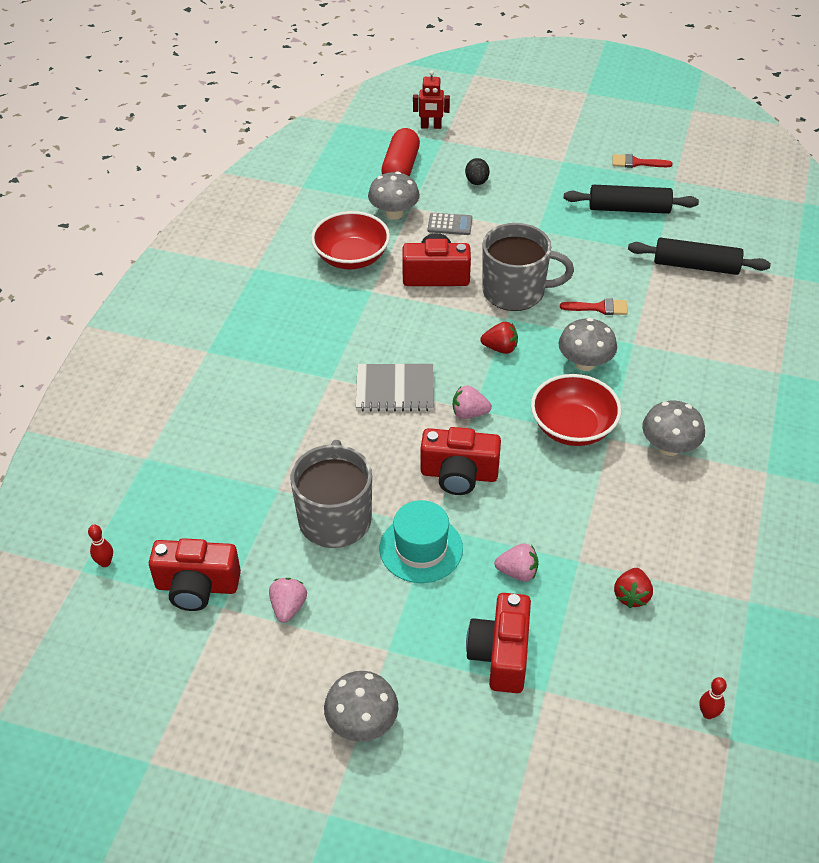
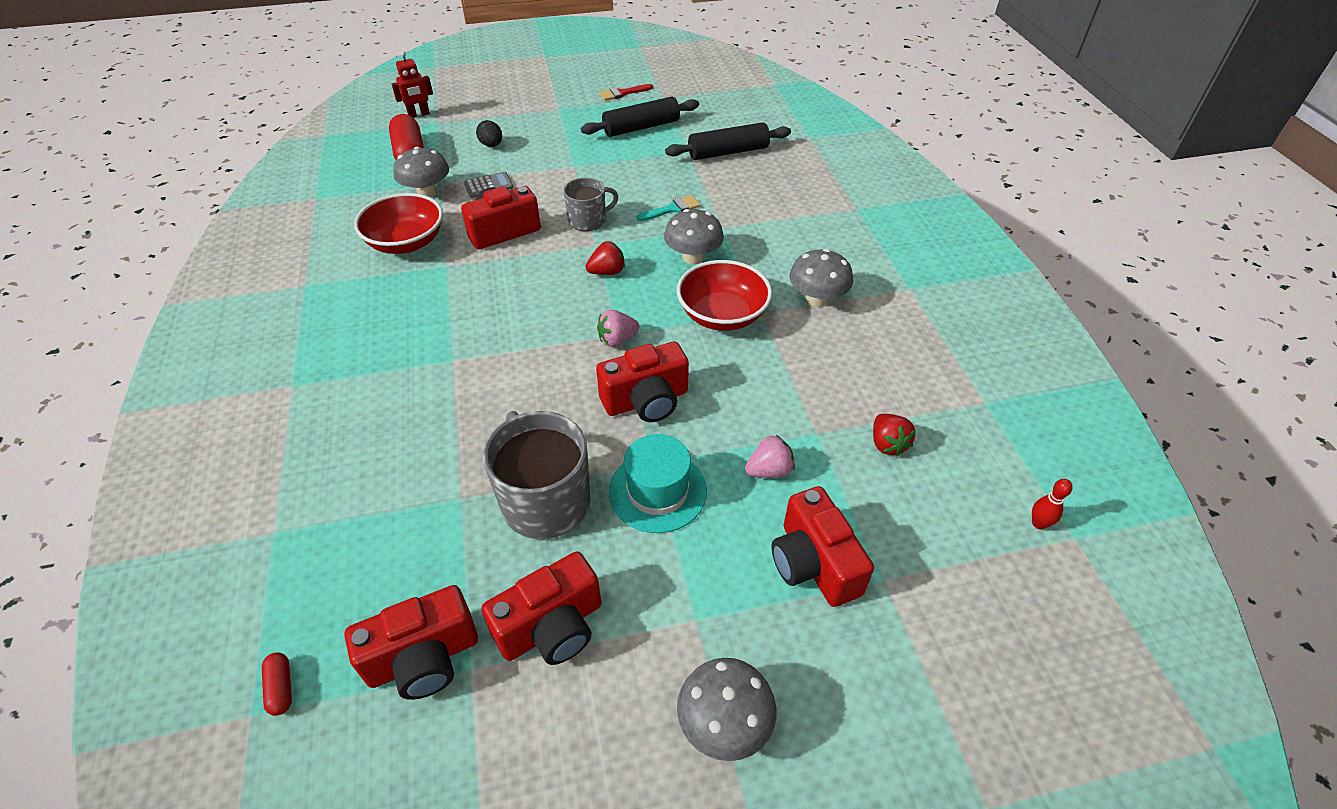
camera: 30 degrees left, 0 degrees up
(105, 562) = (281, 688): red bowling pin -> red capsule
(288, 607) = (552, 627): pink strawberry -> red camera
(395, 389) = (528, 346): grey notebook -> none
(515, 291) = (588, 220): grey mug -> grey mug, size x0.59
(599, 308) = (672, 209): red brush -> turquoise brush

